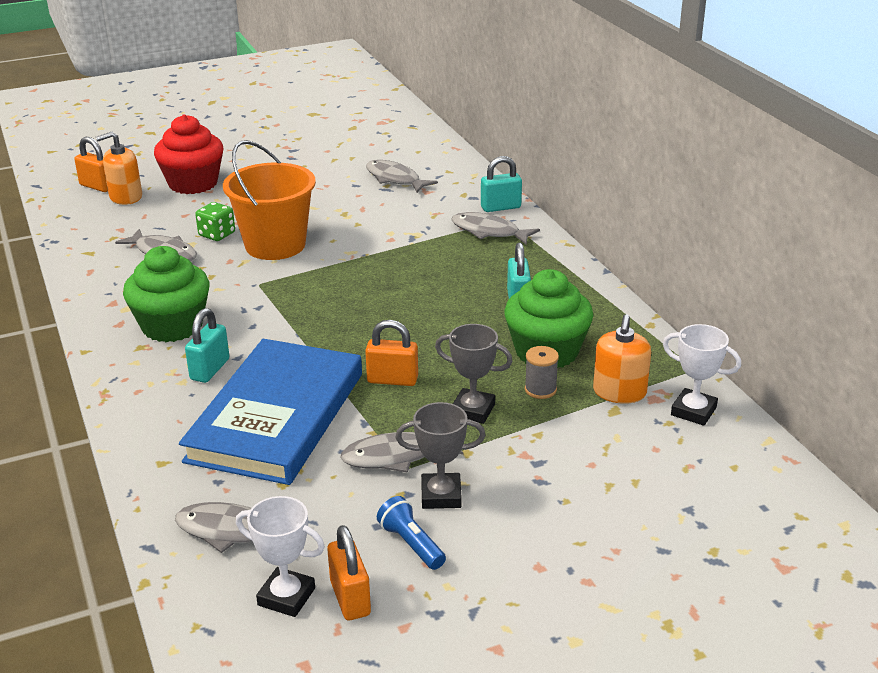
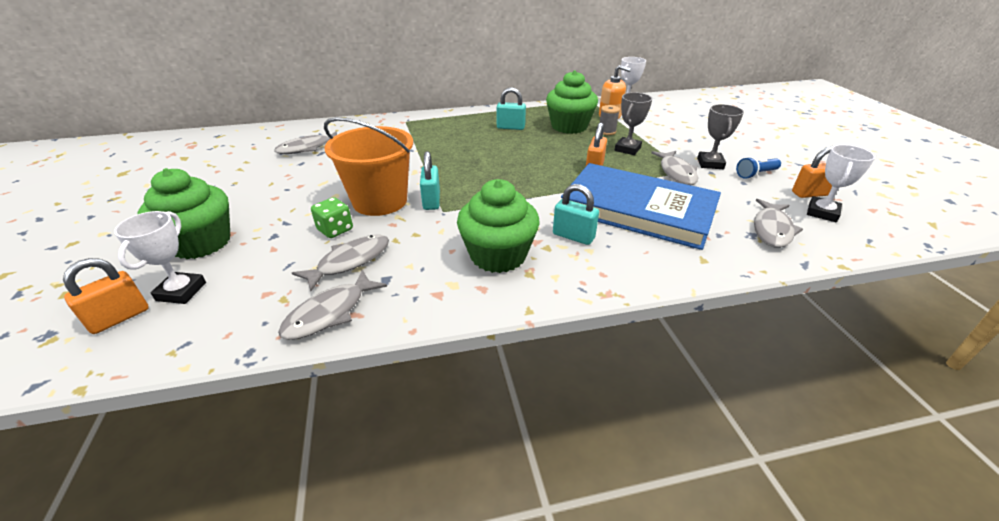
camera: 80 degrees left, 5 degrees up
(125, 197) = (181, 291): orange soap dispenser -> white trophy
(193, 183) = (201, 243): red cupcake -> green cupcake
(489, 232) = (419, 127): grey fish -> grey fish (330, 313)
(500, 207) = (388, 121): turquoise padlock -> turquoise padlock (431, 201)

